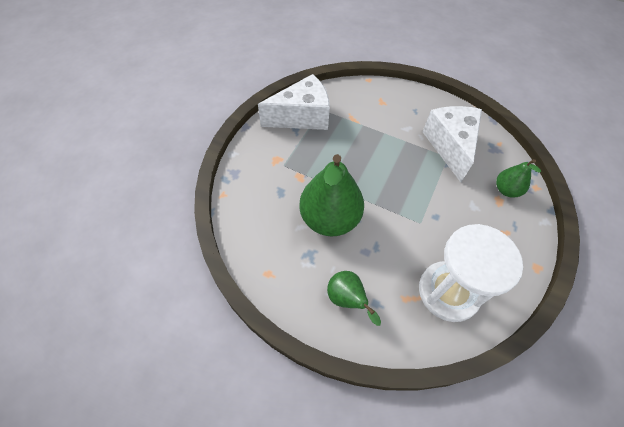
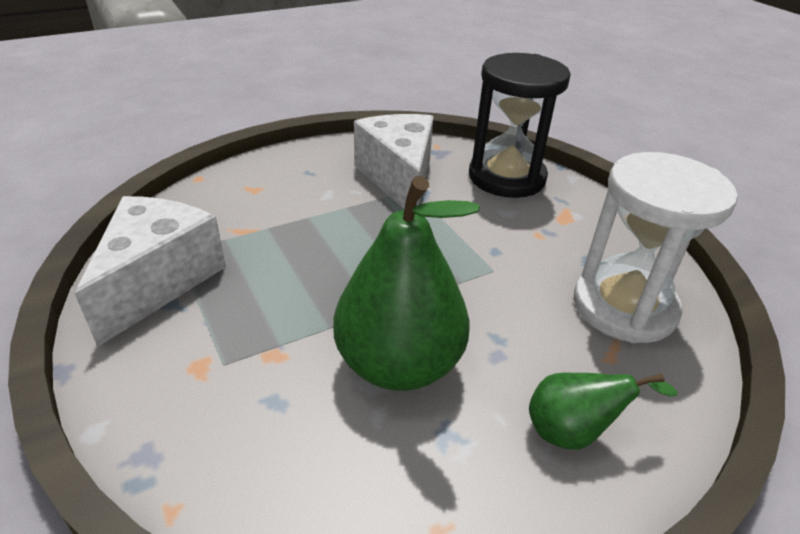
camera: 55 degrees left, 20 degrees down
(450, 146) = (399, 178): white cheese -> white cheese turned 45 degrees clockwise
(506, 190) = (506, 177): green pear -> black hourglass

